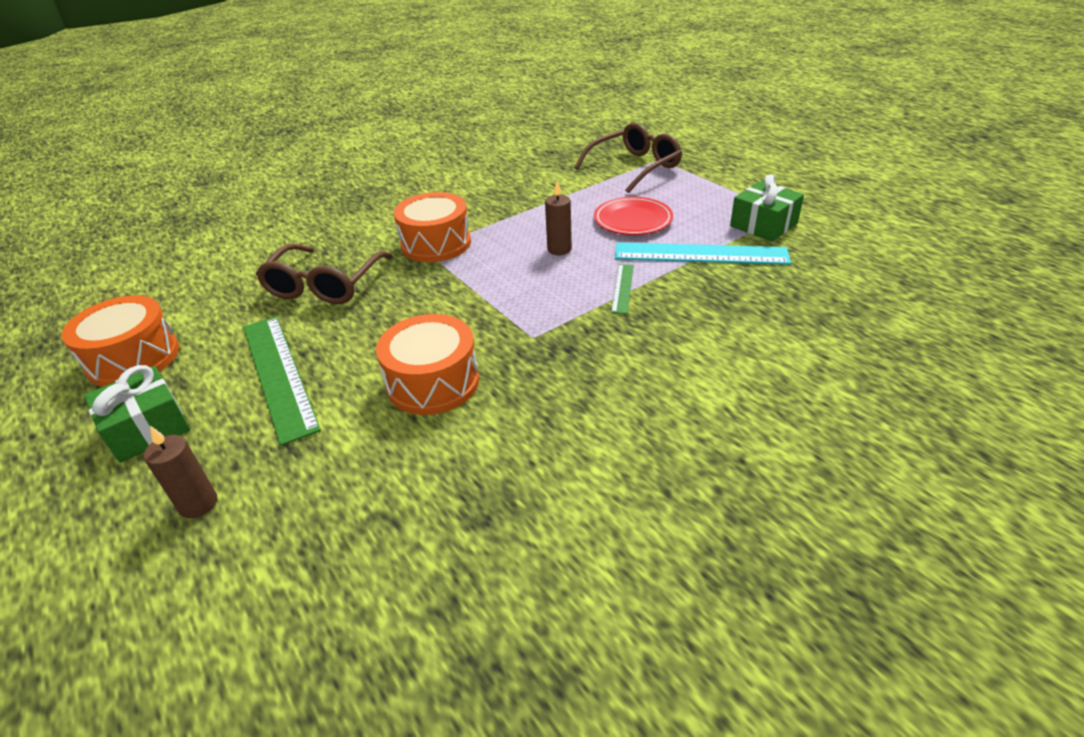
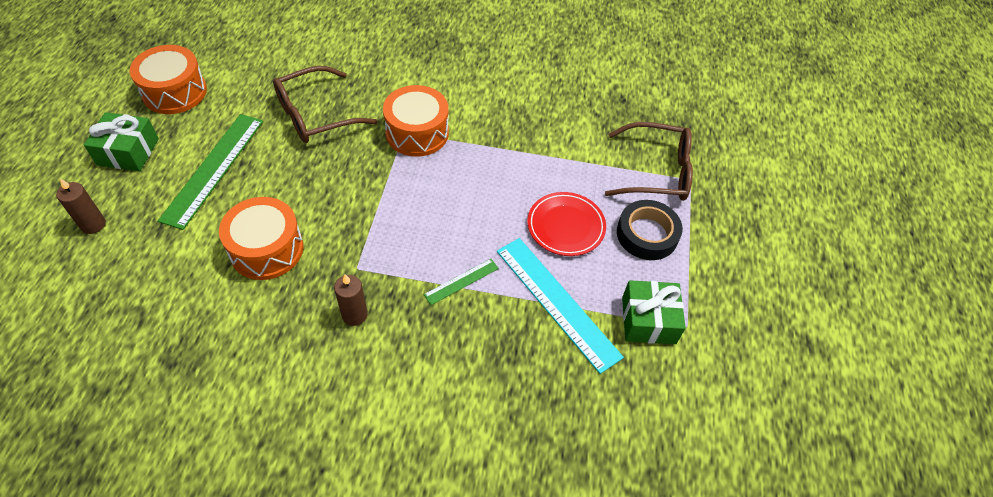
camera: 40 degrees right, 15 degrees up
(559, 249) = (478, 208): brown candle -> brown candle (354, 315)
(685, 193) = (647, 234): none -> black tape

